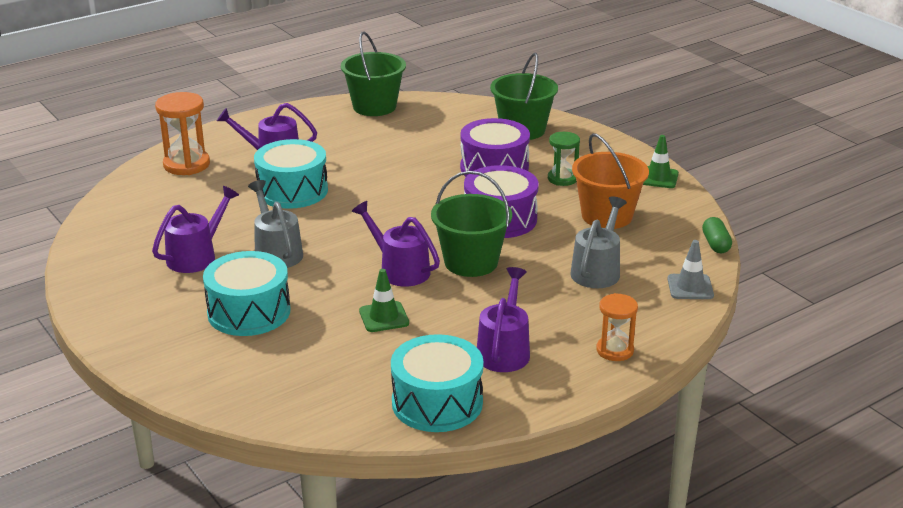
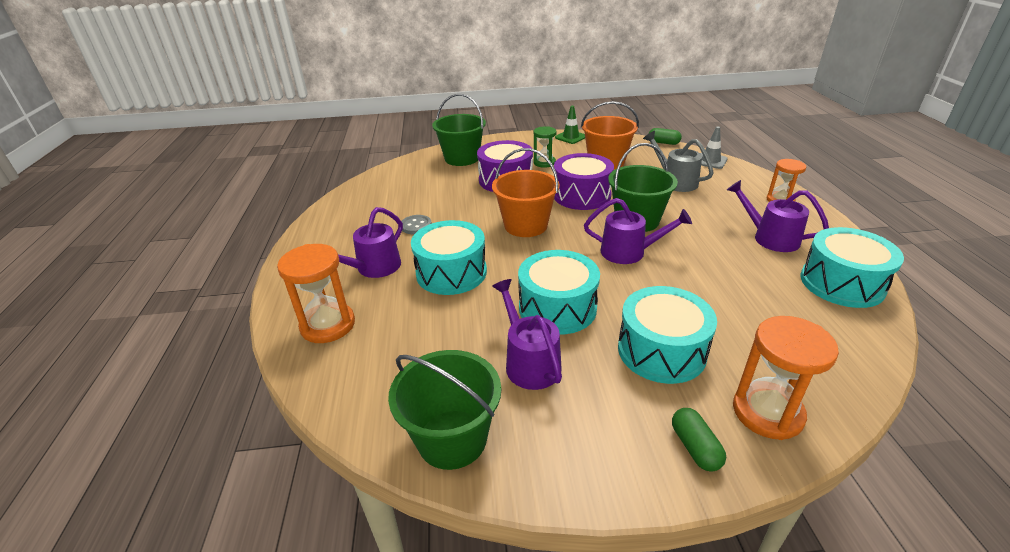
camera: 60 degrees left, 5 degrees up
(144, 342) = (695, 447): none -> green capsule
(200, 371) = (767, 412): none -> orange hourglass
(276, 252) = (557, 308): grey watering can -> turquoise drum
(356, 151) = (416, 226): none -> grey button
(374, 107) = (351, 200): green bucket -> green bucket (452, 439)
(384, 317) = (702, 277): green traffic cone -> none
(399, 269) = (629, 252): purple watering can -> purple watering can turned 150 degrees counterclockwise
(404, 204) = (525, 225): none -> orange bucket

